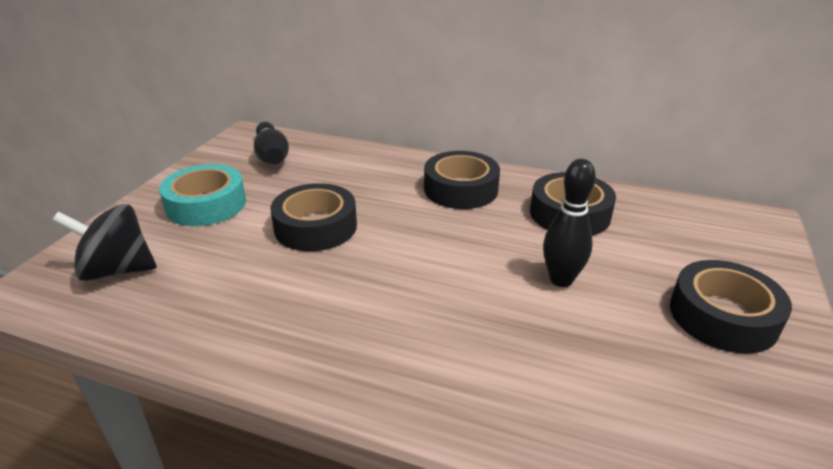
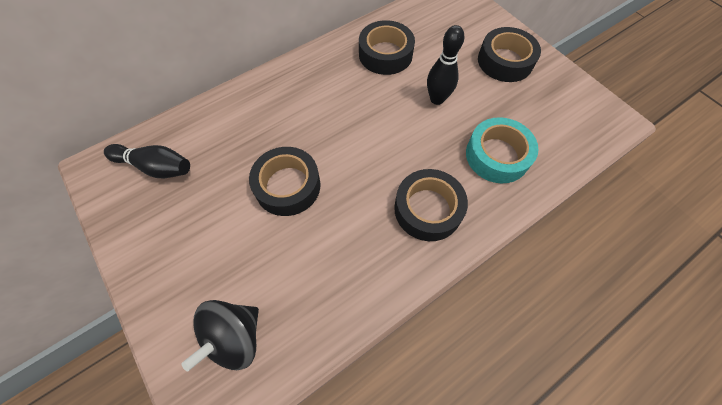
camera: 55 degrees left, 30 degrees up
(206, 204) = (191, 243): turquoise tape -> turquoise tape (497, 155)
(460, 189) = (314, 85): black tape -> black tape (428, 209)

